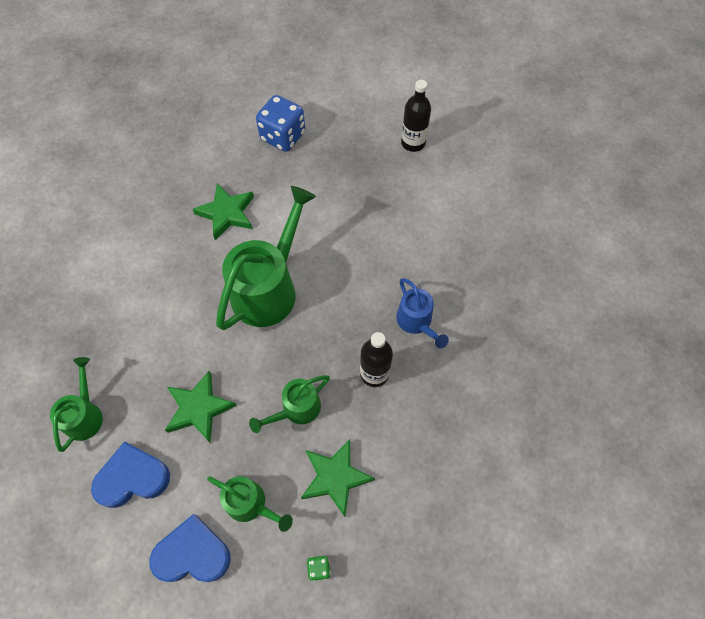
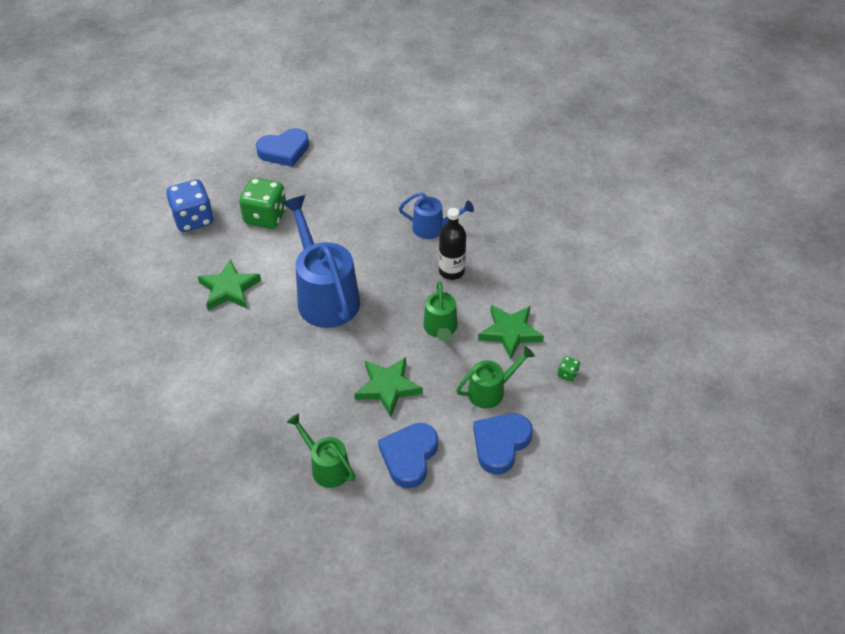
camera: 55 degrees left, 15 degrees down
(269, 287) = (324, 295): green watering can -> blue watering can
(325, 183) = (265, 217): none -> green dice
(413, 143) = (284, 151): black bottle -> blue heart

